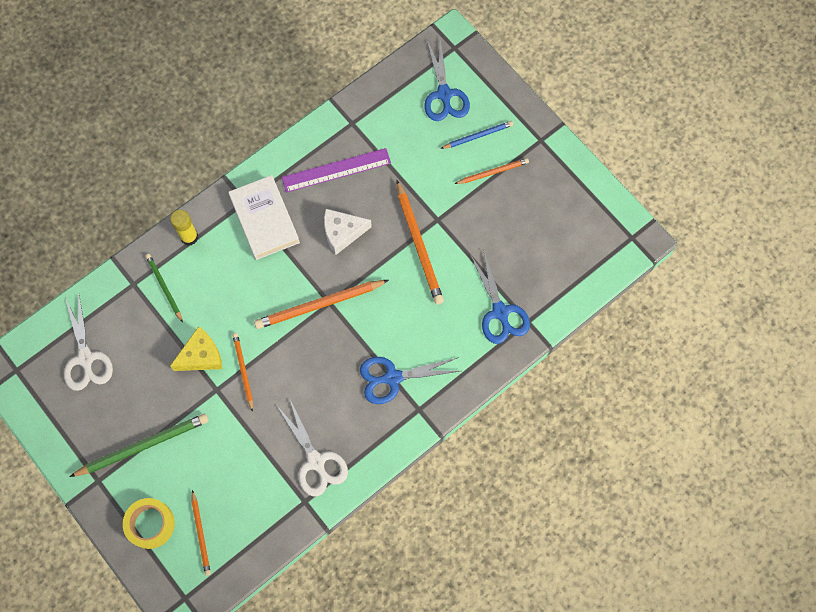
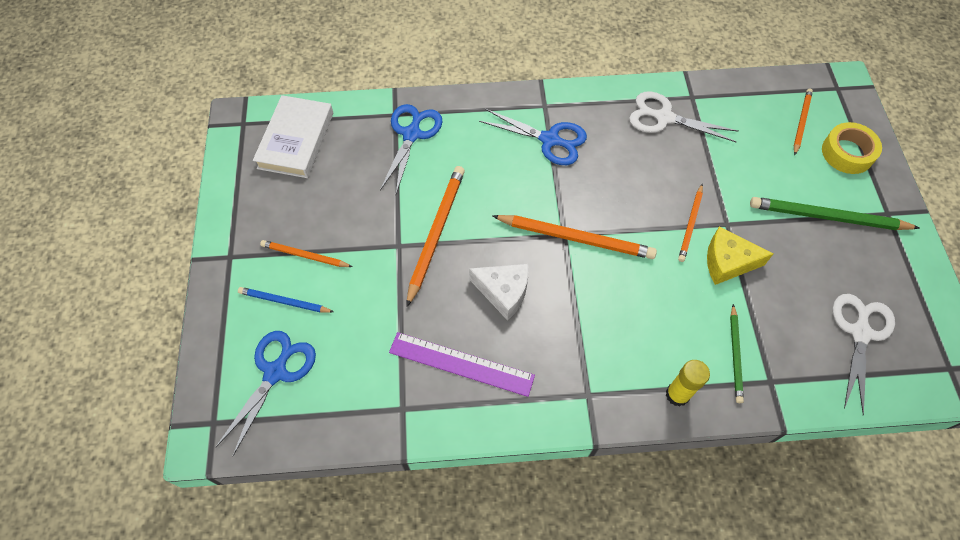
camera: 145 degrees left, 10 degrees down
(264, 219) = (578, 359): white book -> white book (296, 140)
(316, 461) = (664, 117): white scissors -> white scissors turned 75 degrees counterclockwise

